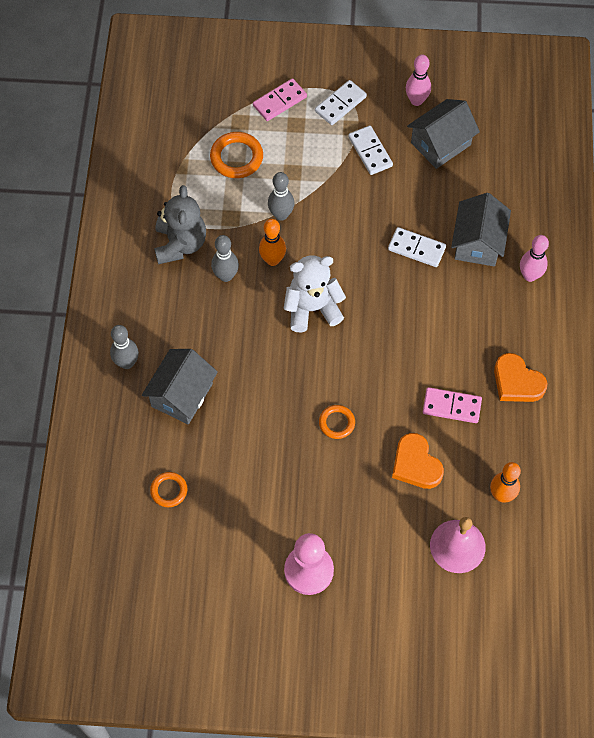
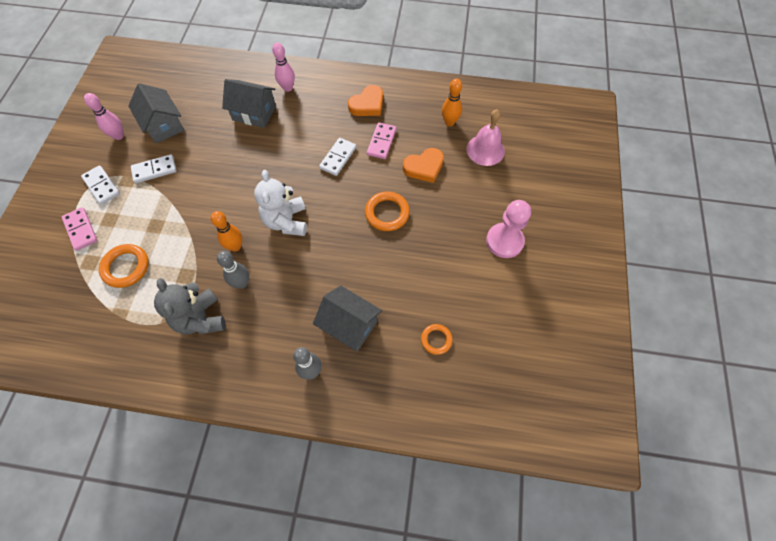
camera: 85 degrees left, 0 degrees up
(180, 244) = (201, 319): grey teddy bear -> grey teddy bear turned 120 degrees counterclockwise
(281, 215) = (194, 237): grey bowling pin -> none
(336, 423) = (387, 213): orange ring -> orange ring, size x1.61
(416, 248) = (250, 149): white domino -> white domino (338, 158)

